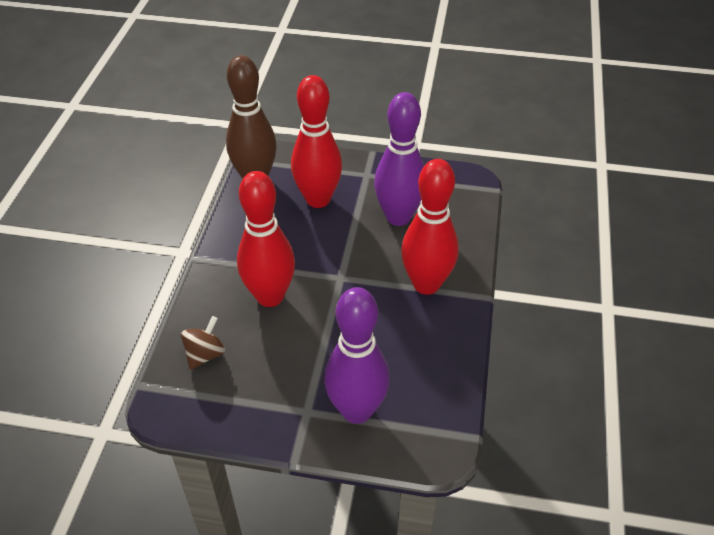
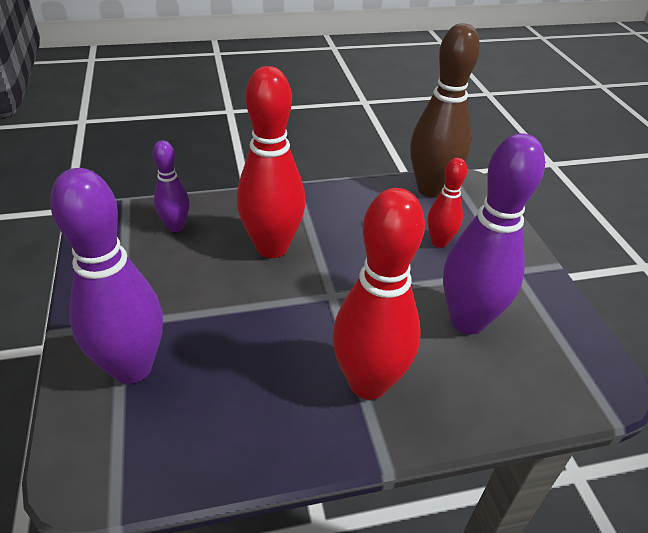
camera: 65 degrees right, 5 degrees down
(205, 354) = (175, 226): brown spinning top -> purple bowling pin
(318, 199) = (439, 242): red bowling pin -> red bowling pin, size x0.54

